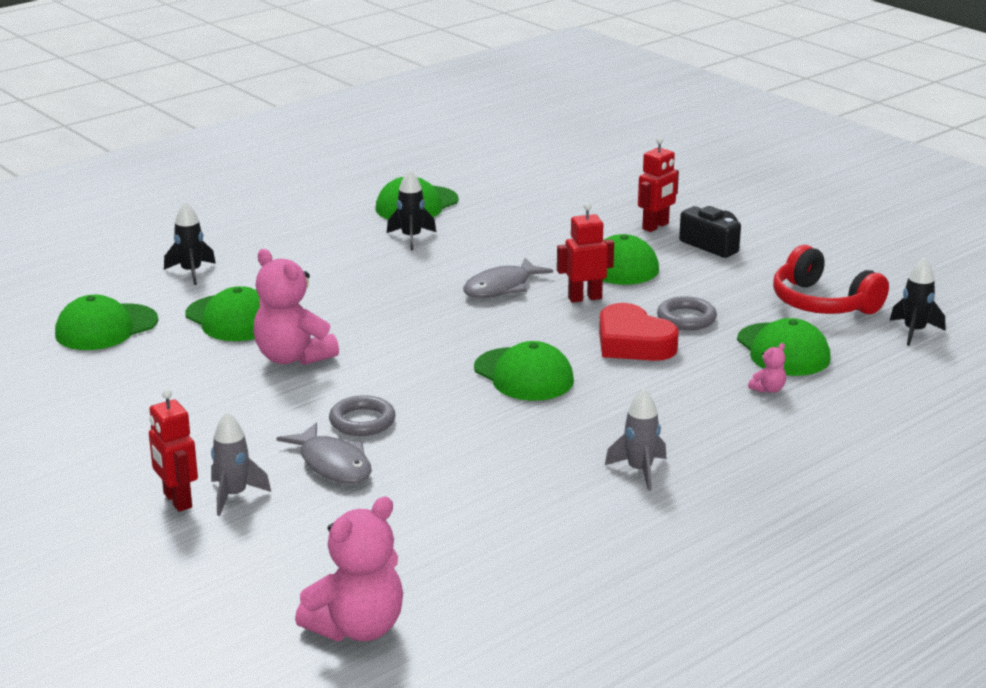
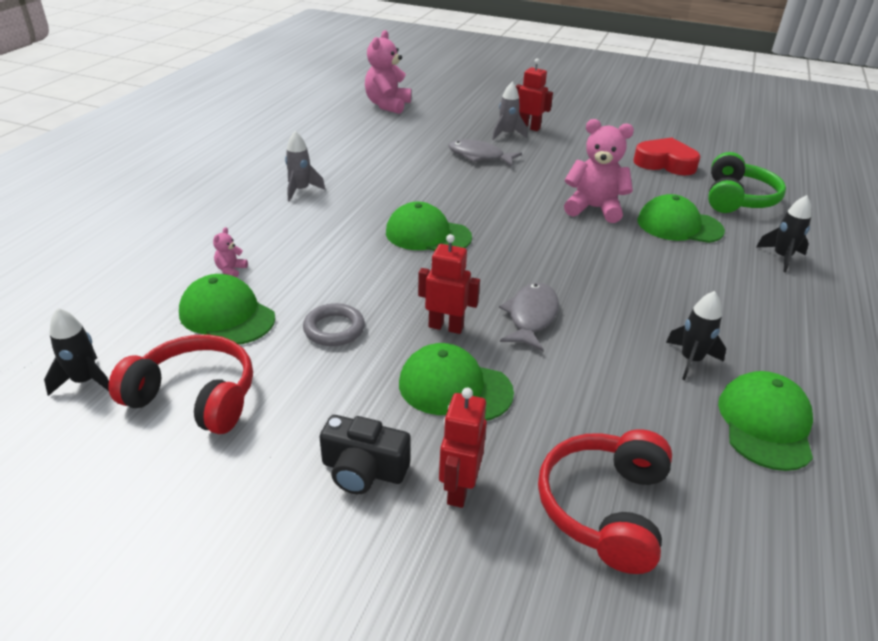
camera: 150 degrees right, 10 degrees up
(106, 328) = (737, 198): green cap -> green headphones
(362, 421) = (494, 180): grey ring -> none
(573, 203) = (604, 508): none -> red headphones
(584, 298) = (446, 327): red robot -> red robot turned 120 degrees counterclockwise
(633, 343) = (366, 286): red heart -> red heart (665, 163)

